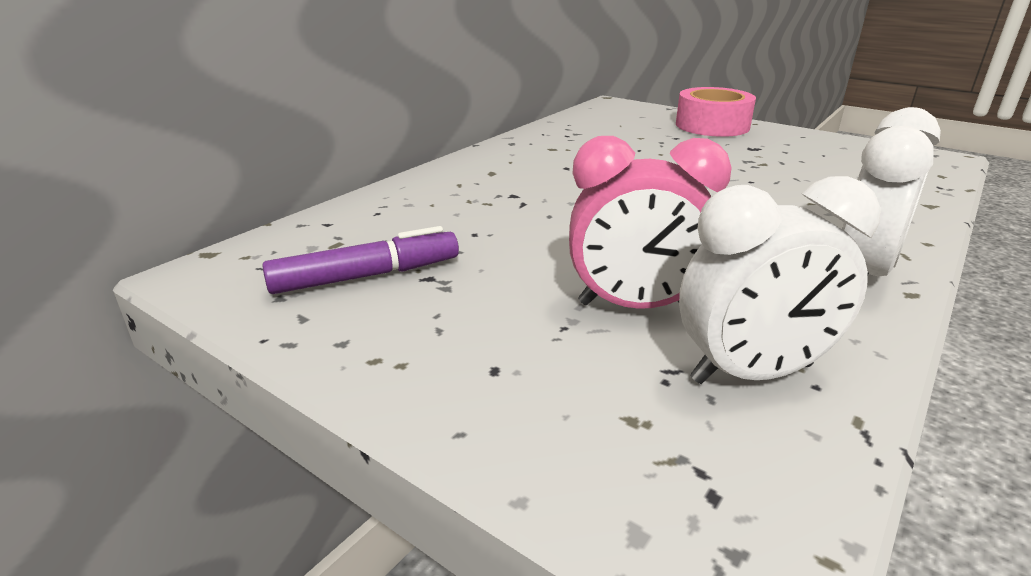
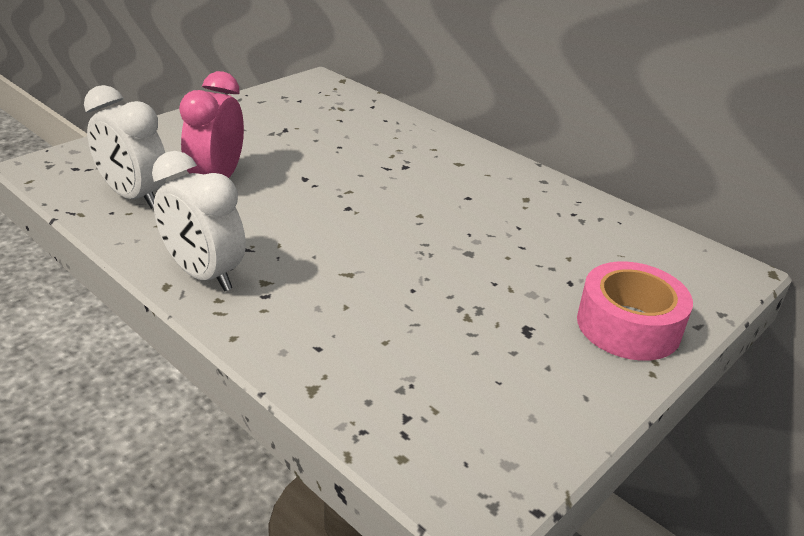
camera: 95 degrees right, 5 degrees up
(366, 276) = (295, 114): purple marker -> none
(752, 373) = (134, 197): white clock -> white clock turned 45 degrees counterclockwise

